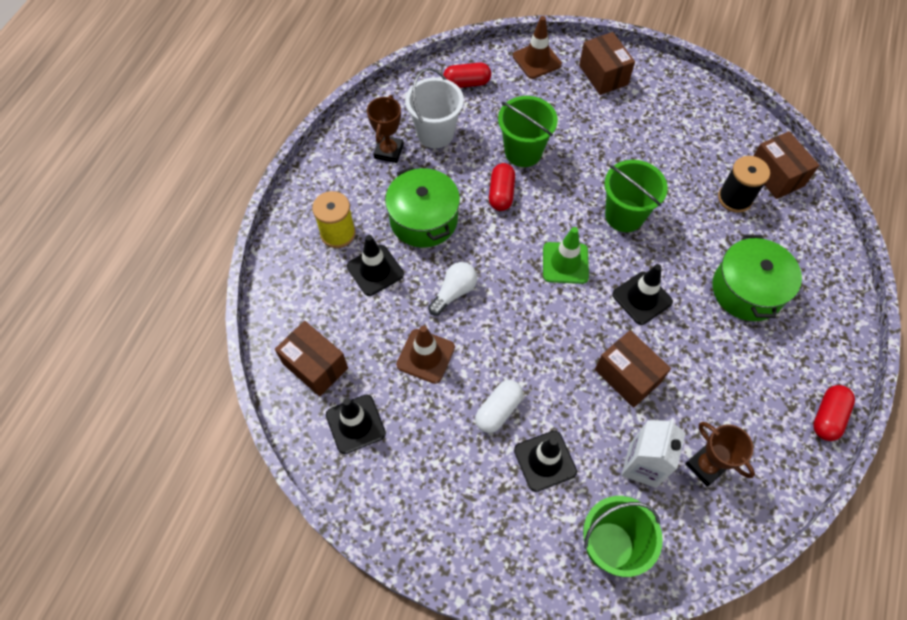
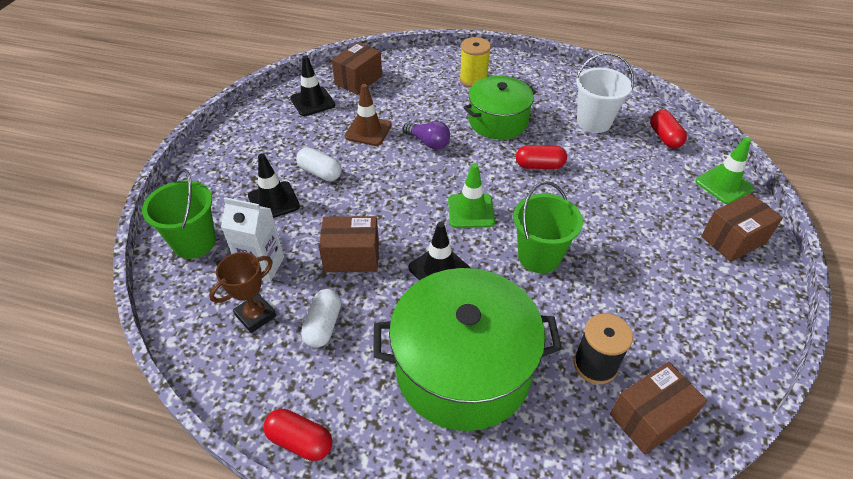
camera: 85 degrees right, 15 degrees down
(375, 270) = (443, 100): black traffic cone -> none
(389, 151) = (563, 97): brown trophy -> none
(454, 292) = (428, 142): white light bulb -> purple light bulb
(523, 152) = (595, 178): green bucket -> none
(537, 60) = (723, 185): brown traffic cone -> green traffic cone
(627, 376) = (352, 256): brown box -> brown box turned 45 degrees clockwise
(713, 401) = (323, 325): none -> white capsule
(747, 290) = (463, 368): green pot -> green pot, size x1.57

